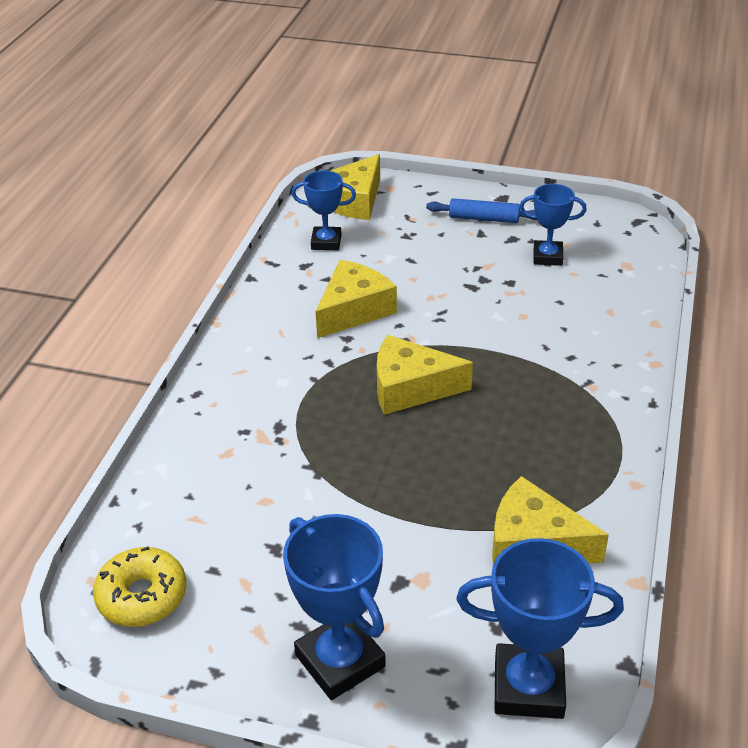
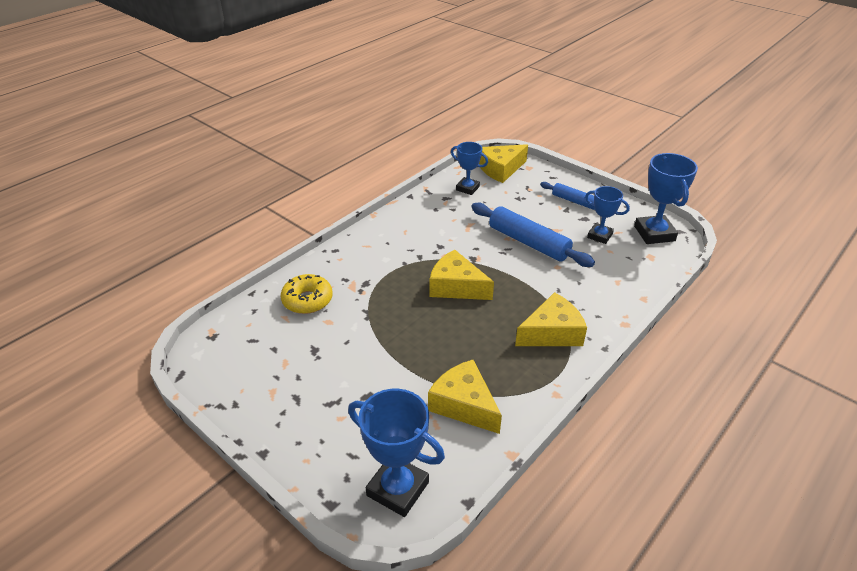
camera: 25 degrees right, 0 degrees up
(142, 596) = (228, 348): yellow donut -> yellow donut (307, 300)
(340, 661) = (302, 426): blue trophy -> blue trophy (654, 233)
(353, 310) = (455, 231): yellow cheese -> yellow cheese (552, 333)
(463, 295) = (528, 242): none -> blue rolling pin

